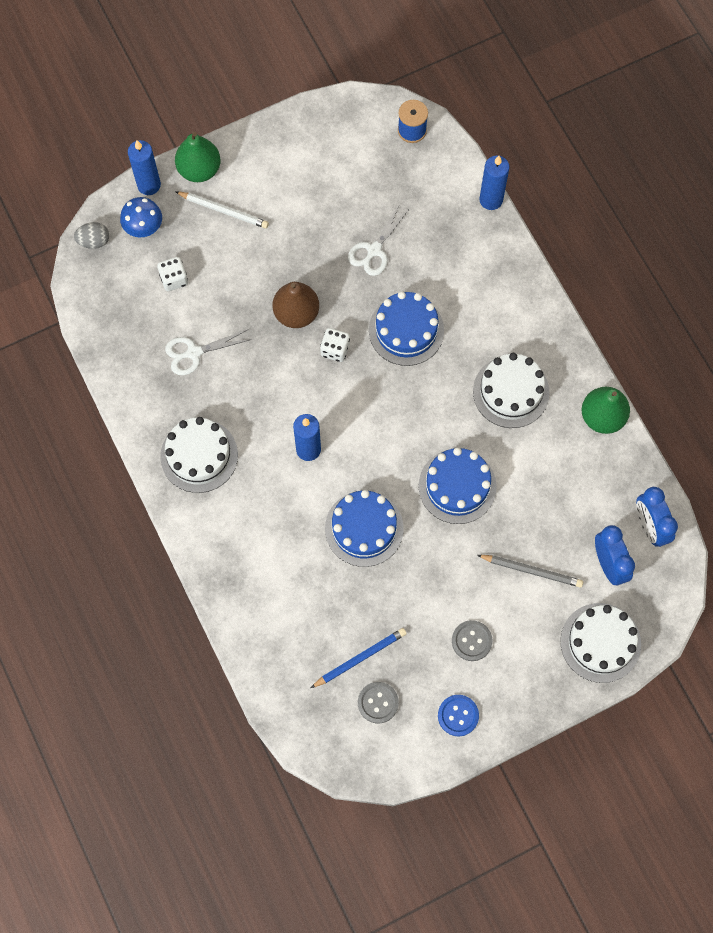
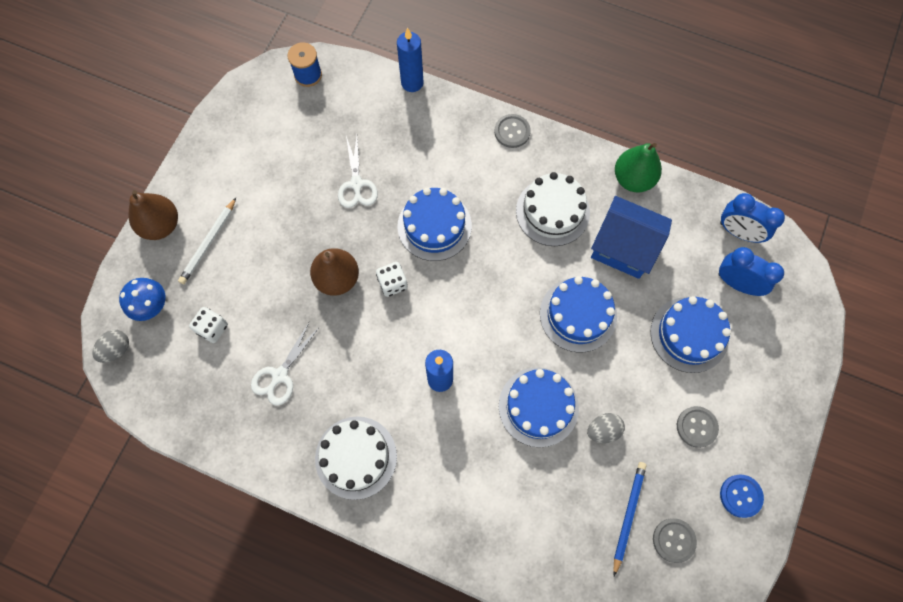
camera: 40 degrees left, 0 degrees up
(149, 185) = (127, 268): blue candle -> none
(199, 169) = (161, 225): green pear -> brown pear
(223, 211) = (208, 243): white pencil -> white pencil turned 135 degrees clockwise
(397, 585) = (603, 430): none -> grey egg
(531, 571) = (689, 334): grey pencil -> blue cake
(537, 302) = (512, 132): none -> grey button
(542, 464) = (623, 247): none -> blue house
(600, 642) = (786, 347): white cake -> none

